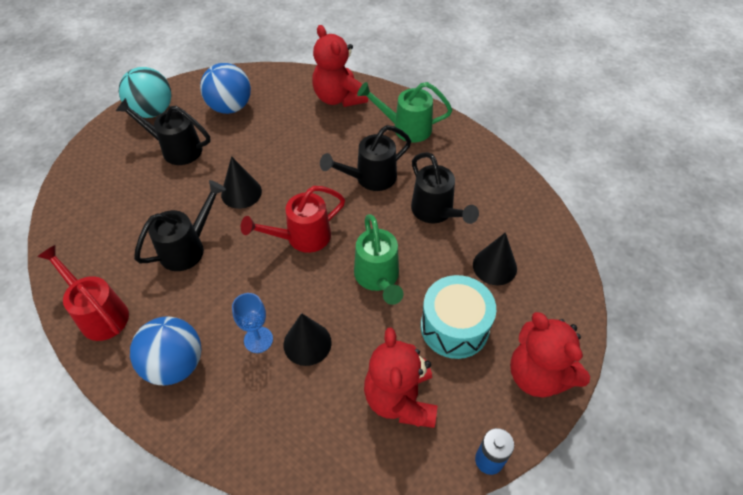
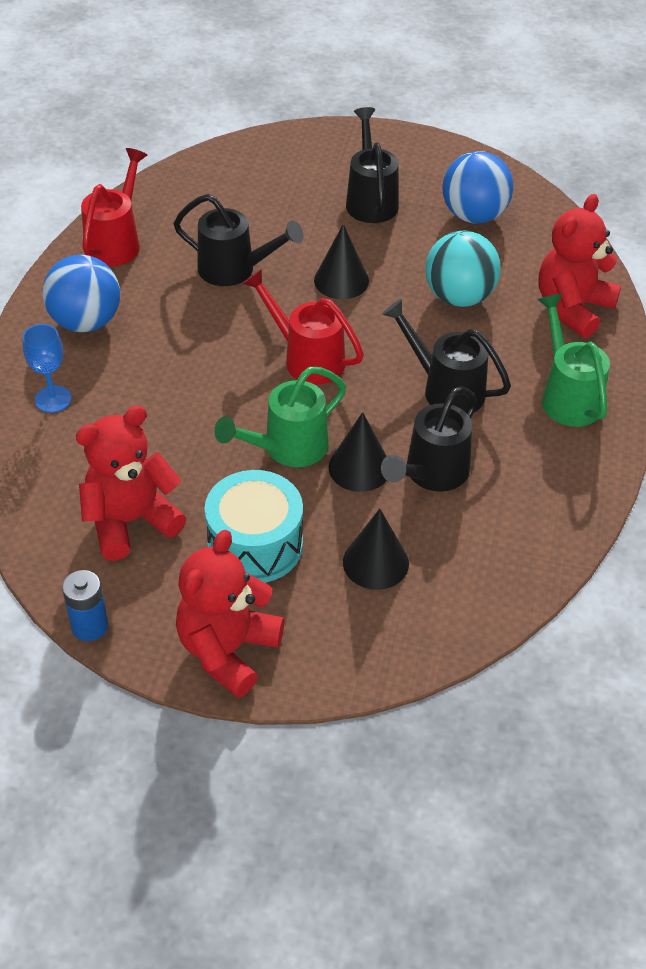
camera: 65 degrees right, 5 degrees down
(152, 111) = (416, 155): turquoise ball -> turquoise ball (459, 297)
(258, 339) = (147, 373): blue goblet -> blue goblet (53, 399)
(307, 343) = (163, 416): black cone -> black cone (359, 467)

